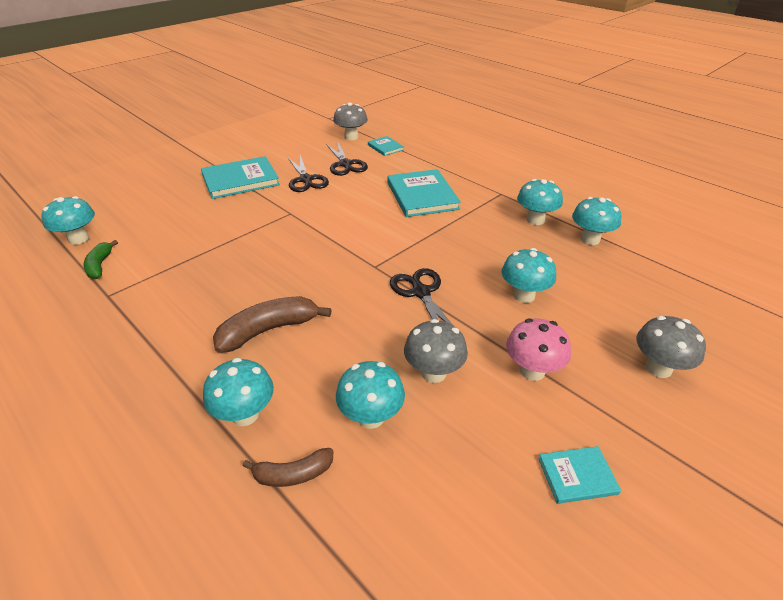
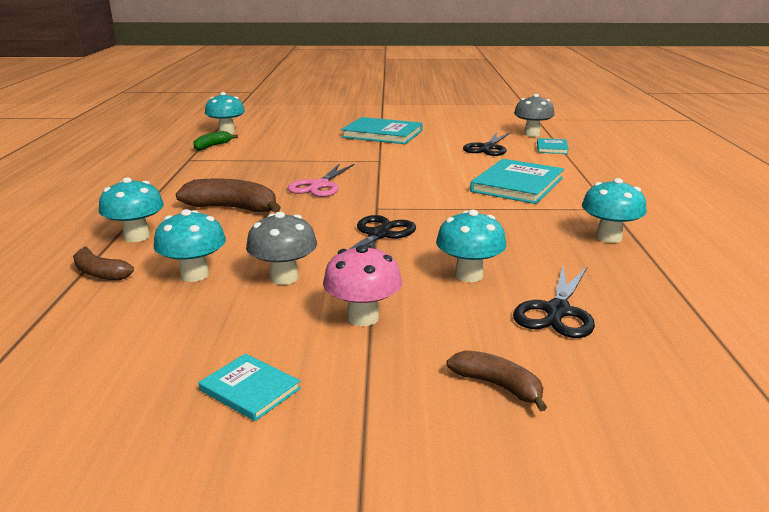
camera: 45 degrees right, 15 degrees down
(293, 265) = (319, 185): none -> pink scissors
(306, 180) = (433, 147): black scissors -> black scissors (557, 311)
(590, 239) = (647, 273): turquoise mushroom -> none
(658, 368) = (497, 385): grey mushroom -> brown banana

